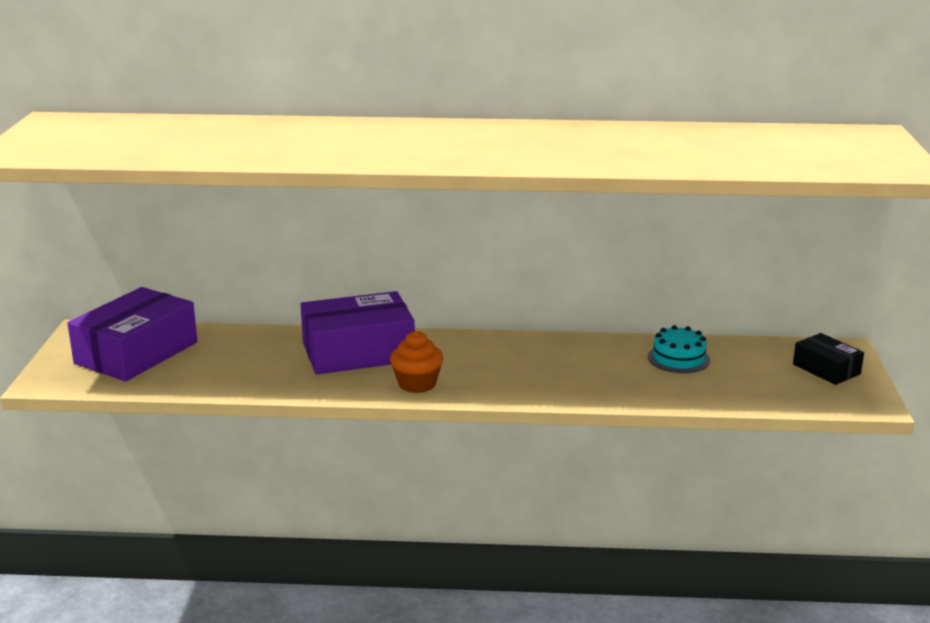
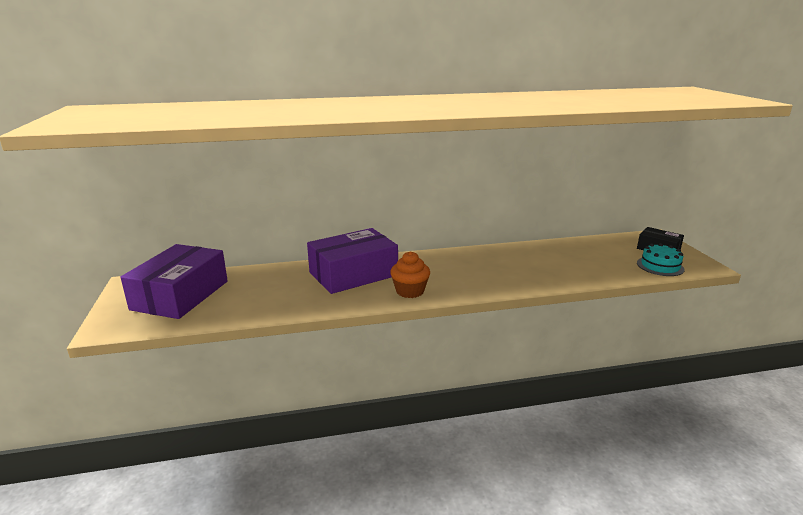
camera: 15 degrees left, 0 degrees up
(678, 358) = (567, 253): turquoise cake -> turquoise cake (660, 266)

